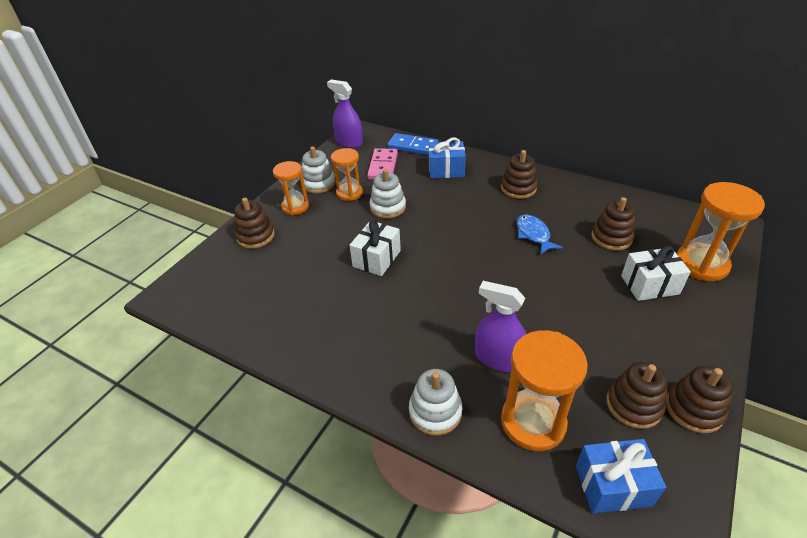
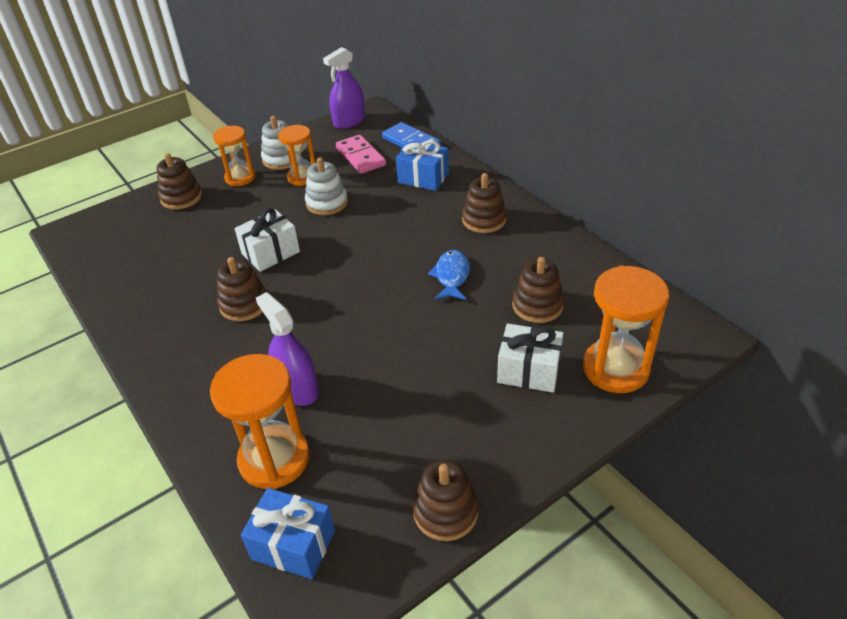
camera: 25 degrees right, 0 degrees up
(349, 142) = (349, 121): purple spray bottle -> purple spray bottle turned 105 degrees counterclockwise
(382, 166) = (360, 157): pink domino -> pink domino turned 60 degrees counterclockwise
(435, 412) = (197, 415): white stacking toy -> none
(633, 405) = (386, 483): brown stacking toy -> brown stacking toy (244, 304)

